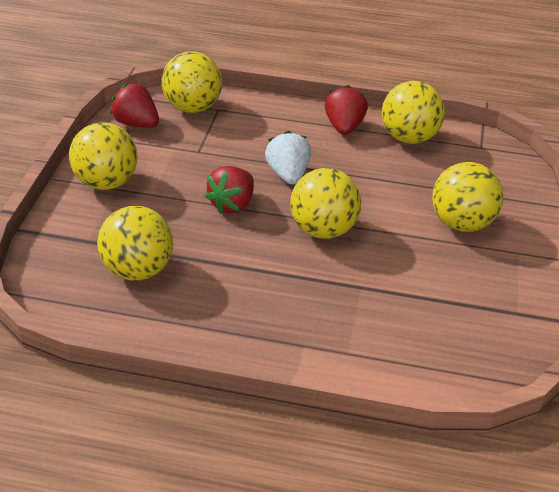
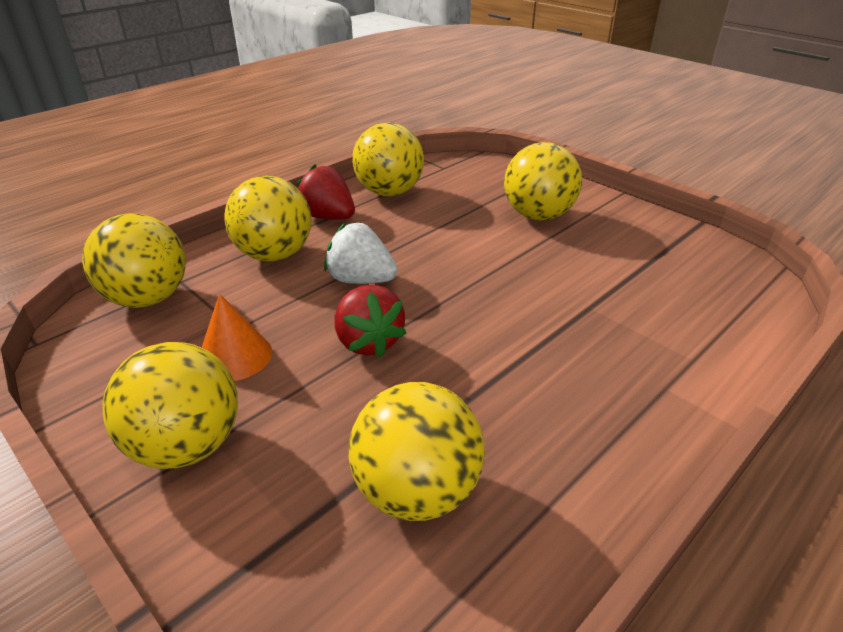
camera: 55 degrees left, 5 degrees down
(136, 123) = (105, 359): red strawberry -> none
(177, 163) = (235, 356): none -> orange cone
(323, 229) = (477, 294): yellow ball -> yellow ball (274, 254)

